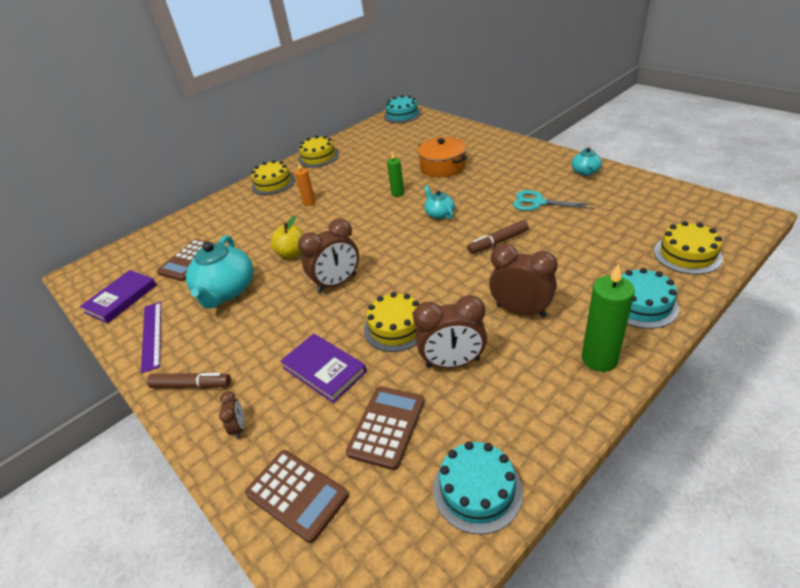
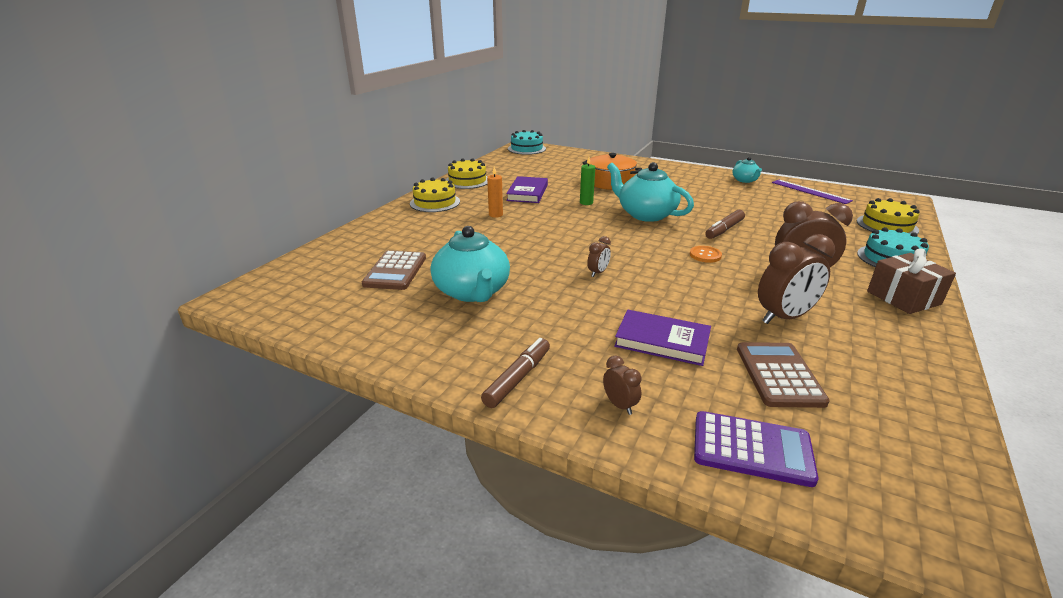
camera: 25 degrees left, 10 degrees down
(121, 299) = (332, 314): purple book -> purple book (527, 193)
(151, 335) = (413, 341): purple ruler -> purple ruler (810, 191)
(191, 385) = (518, 378): brown marker -> brown marker turned 45 degrees counterclockwise
(292, 253) = (520, 254): yellow apple -> none
(297, 495) = (752, 449): brown calculator -> purple calculator
(337, 283) = (598, 273): brown clock -> brown clock, size x0.49
(396, 327) = (699, 299): yellow cake -> none
(439, 214) = (645, 214): turquoise teapot -> turquoise teapot, size x1.93
(449, 274) = (705, 255): none -> orange button
(477, 489) = (917, 406): turquoise cake -> none
(538, 202) = (728, 202): turquoise scissors -> none
(599, 359) = (903, 298): green candle -> brown gift

